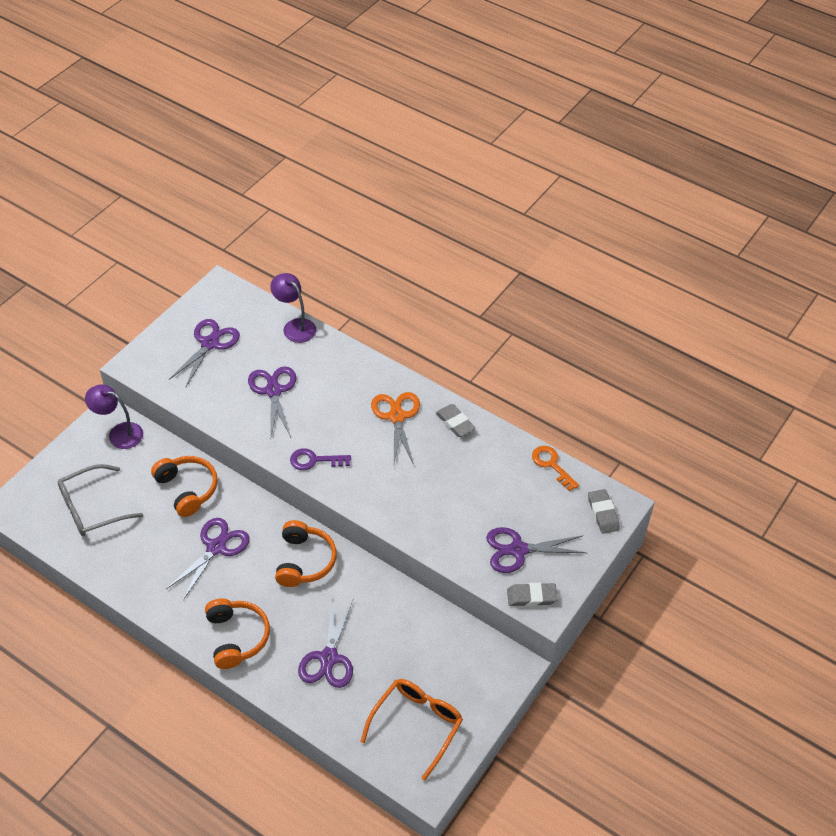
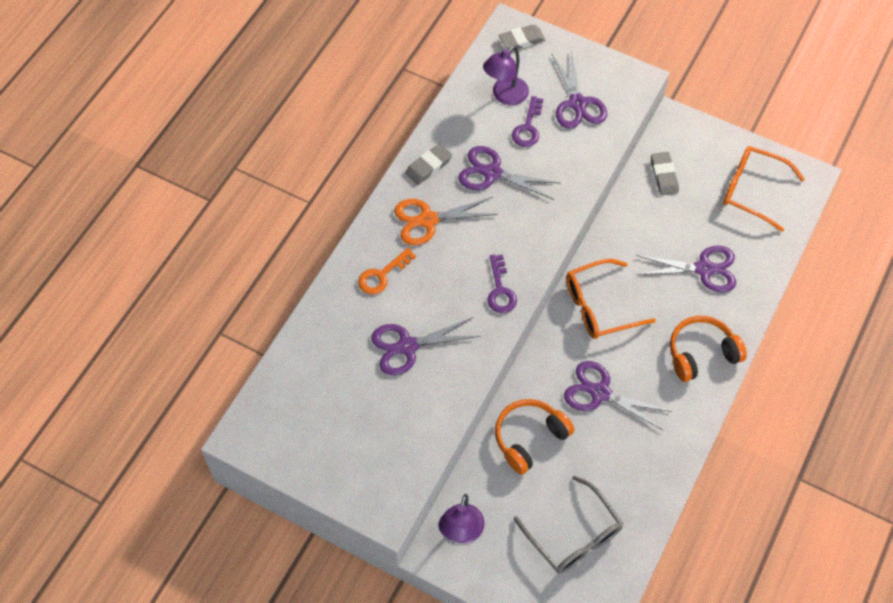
camera: 95 degrees left, 10 degrees up
(210, 343) = (341, 430): purple scissors -> purple scissors (492, 173)
(295, 326) = (303, 340): purple lamp -> purple lamp (505, 96)
(304, 561) = (599, 306): orange headphones -> orange glasses
(492, 504) = (528, 127): none -> purple key
(531, 597) = (627, 91): grey eraser -> grey eraser (664, 175)
(551, 465) = (470, 82): orange key -> orange key (382, 275)

